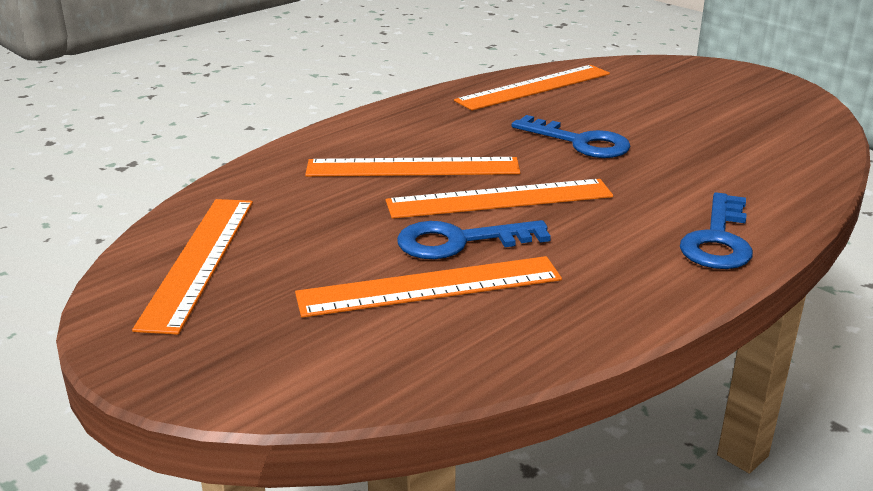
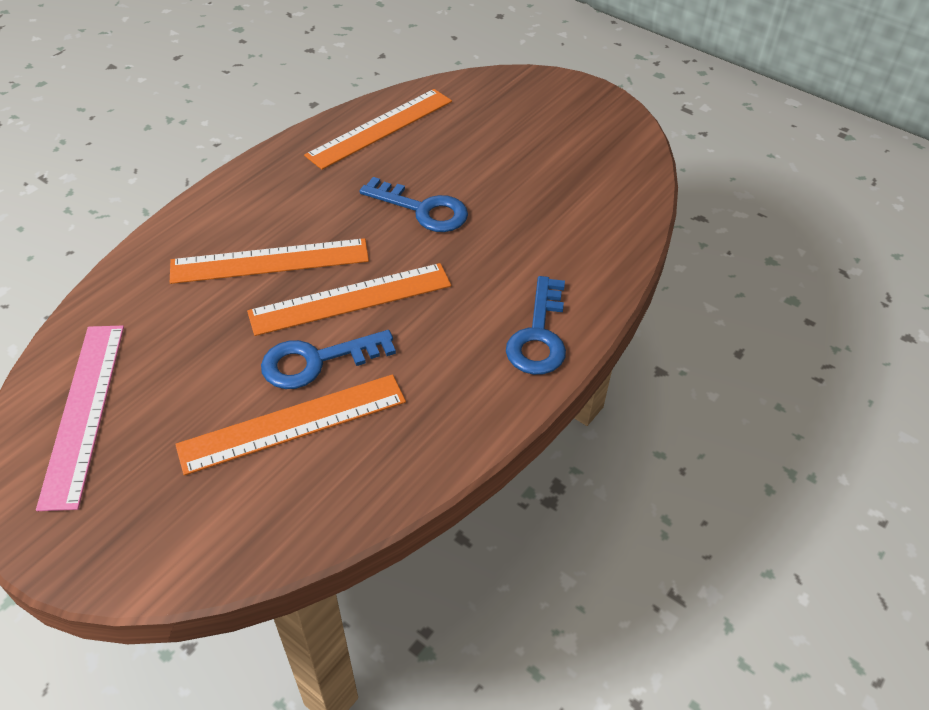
camera: 10 degrees left, 20 degrees up
(199, 260) = (83, 411): orange ruler -> pink ruler

